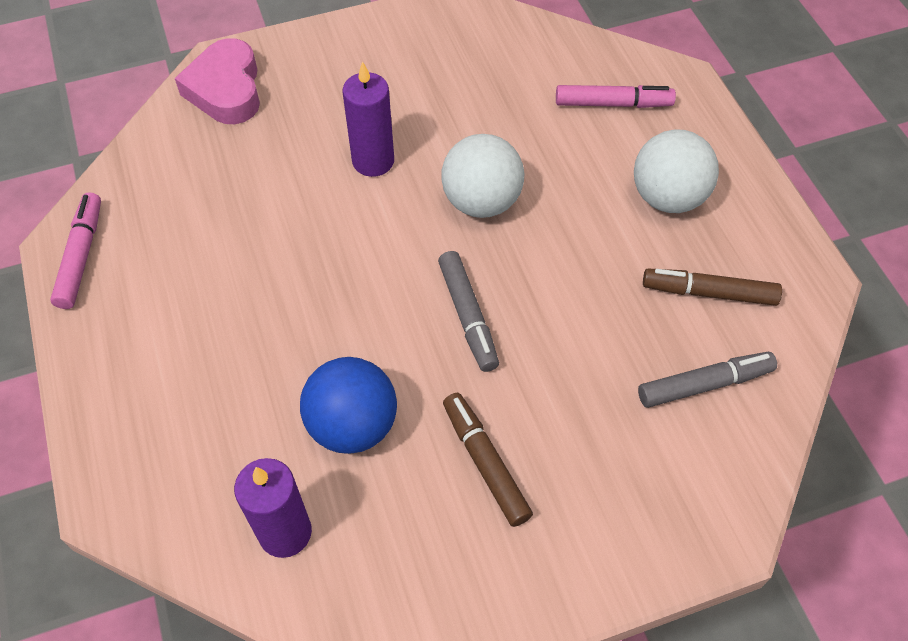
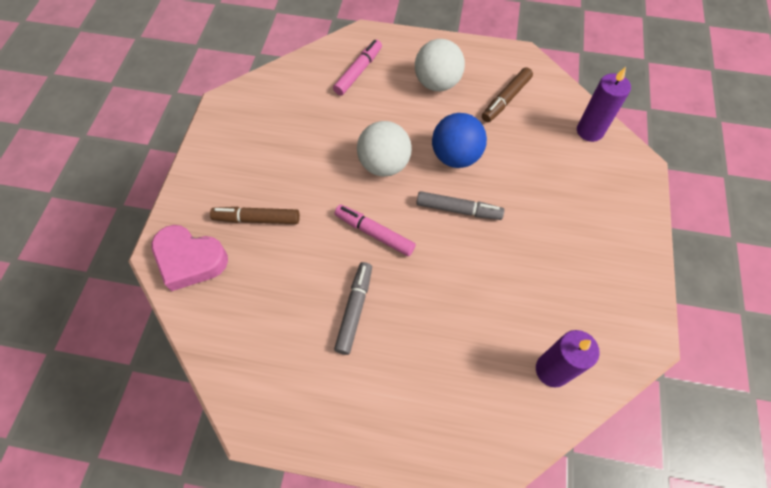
camera: 60 degrees left, 5 degrees up
(81, 256) = (272, 415): pink marker -> pink marker (374, 233)
(353, 425) = (499, 302): blue ball -> blue ball (455, 156)
(373, 161) = (315, 203): purple candle -> purple candle (589, 131)
(485, 463) = (555, 247): brown marker -> brown marker (257, 219)
(704, 384) = (557, 130): grey marker -> grey marker (354, 310)

